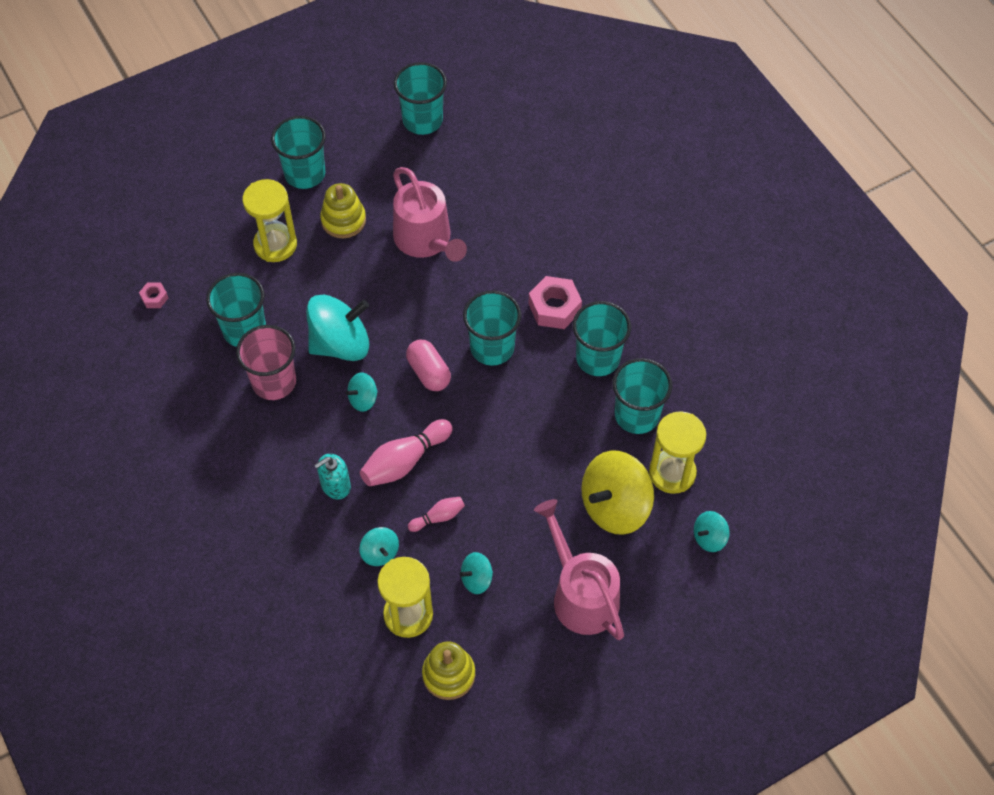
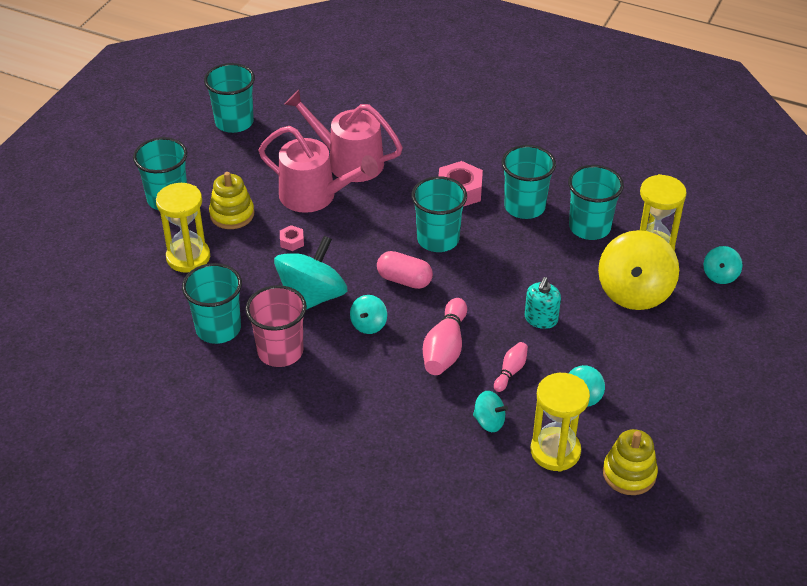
camera: 35 degrees left, 15 degrees down
(154, 298) = (112, 346): pink nut -> pink nut (292, 241)
(335, 485) = (405, 395): turquoise soap dispenser -> turquoise soap dispenser (541, 319)
(581, 595) = (670, 362): pink watering can -> pink watering can (349, 161)

